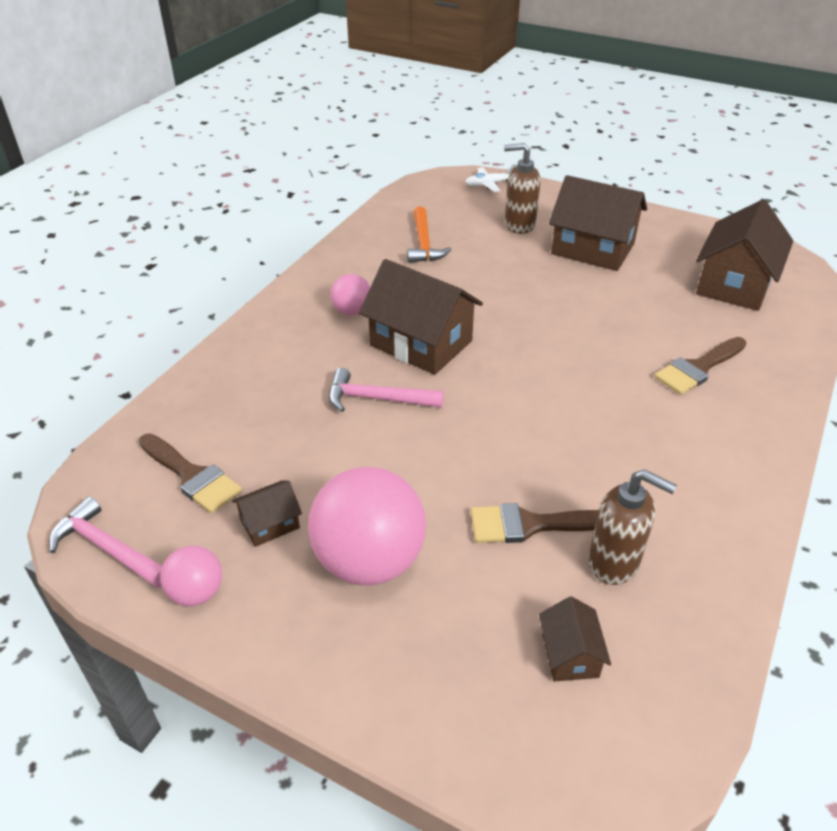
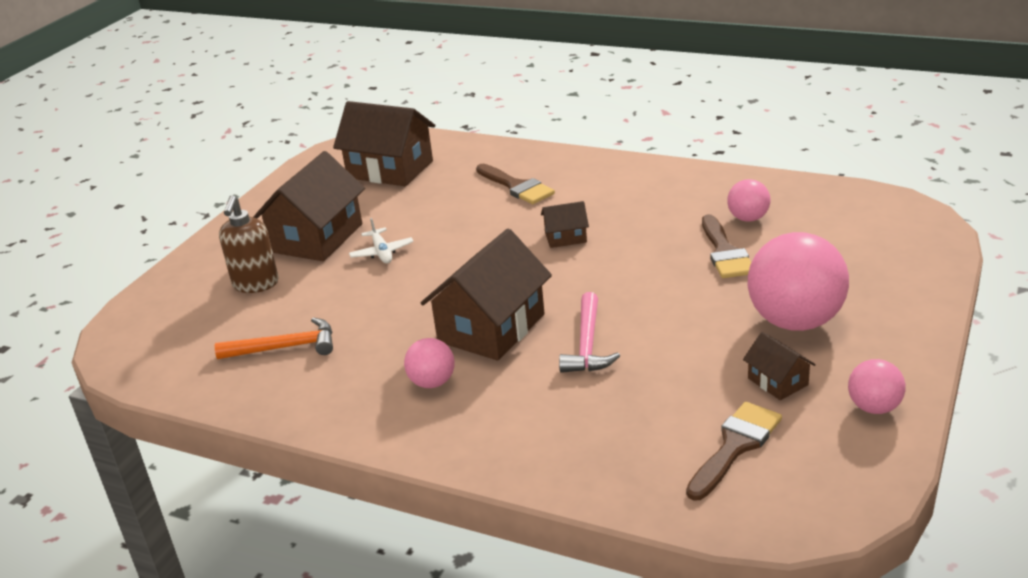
camera: 90 degrees left, 10 degrees down
(107, 548) = (853, 480): pink hammer -> none
(489, 184) = (145, 312): white plane -> white plane (382, 252)
(570, 654) = (836, 232): brown house -> brown house (565, 237)
(614, 562) = (748, 218): brown soap dispenser -> pink ball

